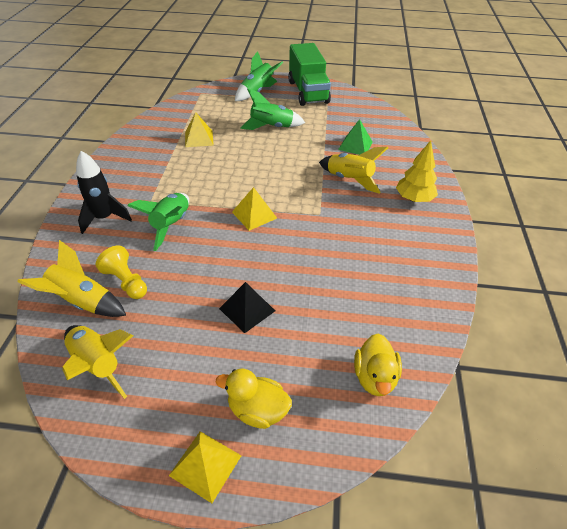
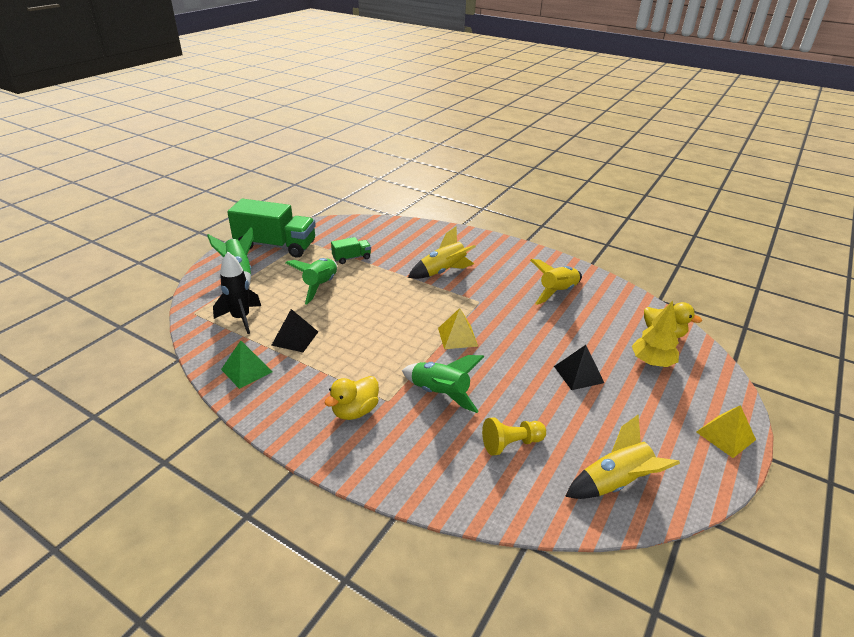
camera: 65 degrees left, 10 degrees down
(82, 302) = (527, 483): yellow rocket -> yellow rocket (557, 292)
(104, 218) = (395, 443): black rocket -> black rocket (241, 318)
(199, 138) = (295, 338): yellow pyramid -> black pyramid
(257, 410) = (681, 396): yellow duck -> yellow duck (355, 411)
(324, 128) = (351, 258): none -> green truck
(355, 145) = (395, 252): green pyramid -> green pyramid (247, 370)
(414, 199) = (488, 252): yellow tree -> yellow tree (652, 362)

